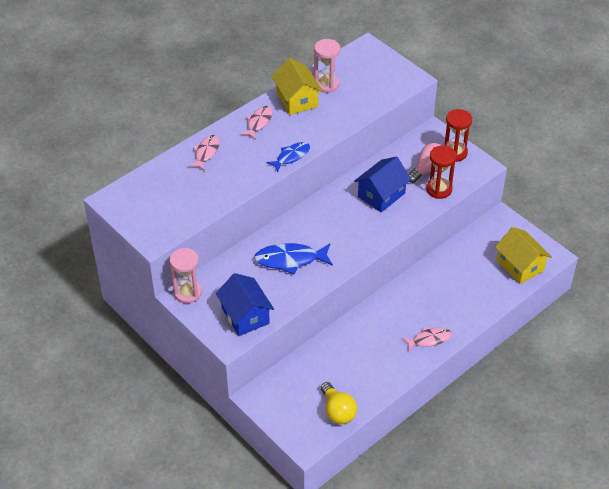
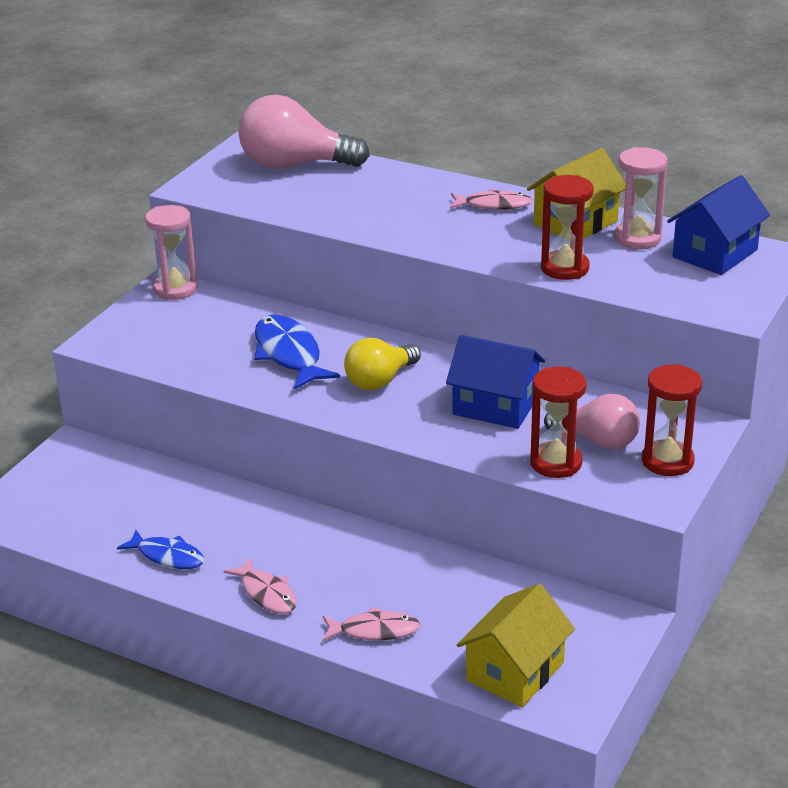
camera: 70 degrees right, 15 degrees down
(155, 188) = (294, 165): none -> pink light bulb
(206, 152) = (394, 182): pink fish -> pink fish (374, 631)
(245, 316) = (153, 343): blue house -> blue house (715, 253)
(291, 157) = (437, 246): blue fish -> blue fish (167, 556)
(337, 411) = (70, 529): yellow light bulb -> yellow light bulb (380, 381)
(341, 119) = (565, 268): none -> red hourglass

